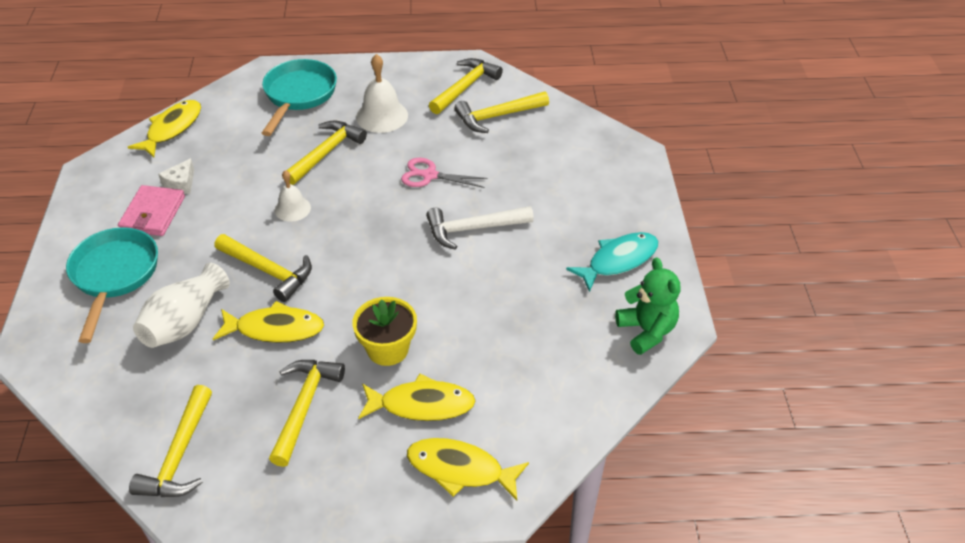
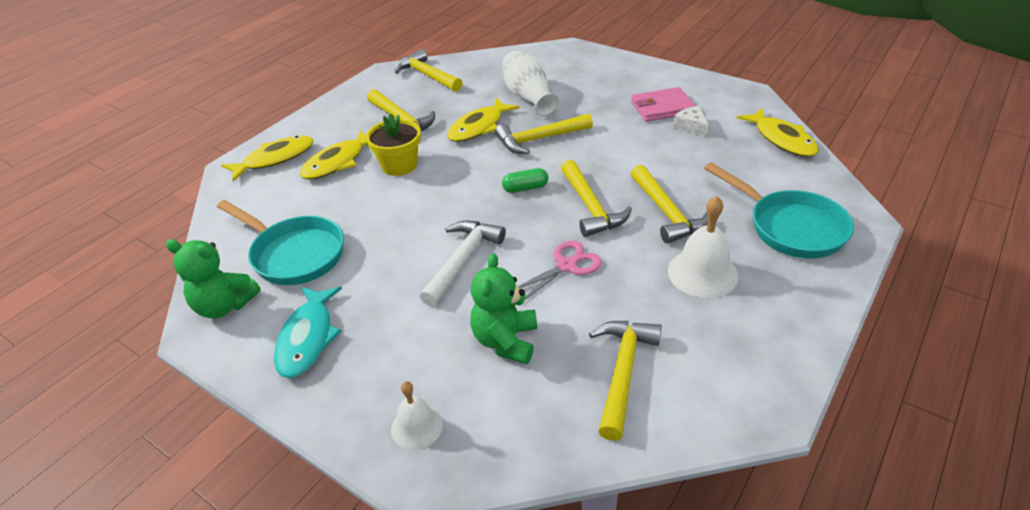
camera: 130 degrees right, 5 degrees down
(114, 276) = (606, 82): turquoise pan -> turquoise pan (294, 254)
(153, 214) = (662, 108): pink wallet -> pink wallet turned 60 degrees counterclockwise
(292, 209) = (601, 170): white bell -> white bell (416, 427)
(355, 241) = (525, 188): none -> green capsule
(465, 87) = (712, 373): yellow hammer -> yellow hammer (591, 207)
(522, 170) = (505, 341): none -> green teddy bear

